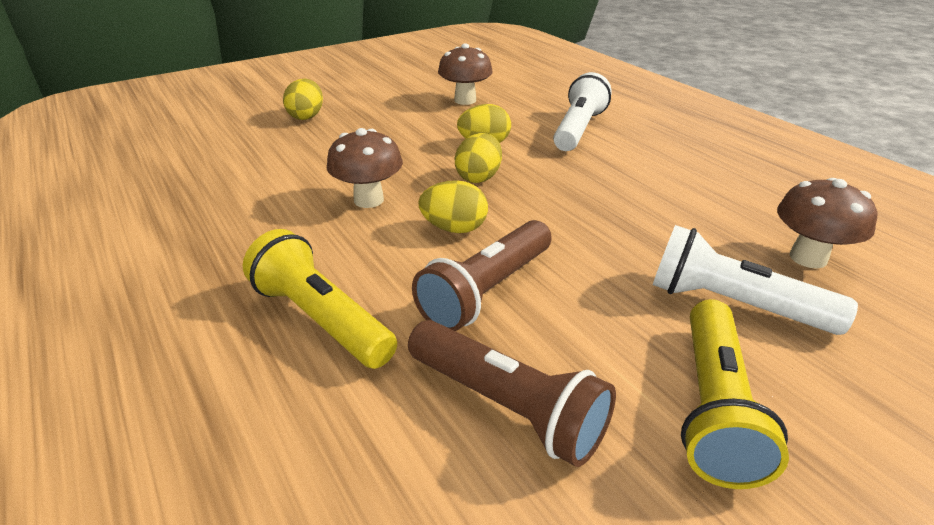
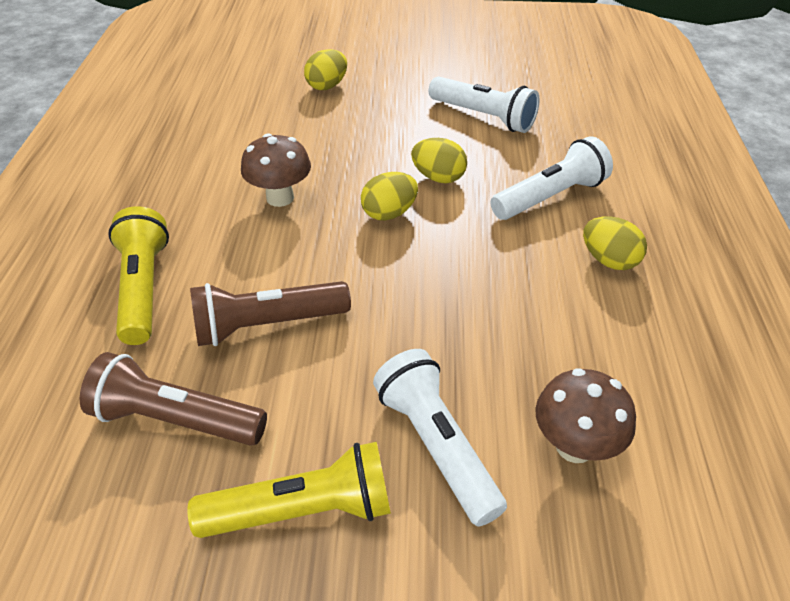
camera: 35 degrees right, 10 degrees up
(454, 228) = (310, 256): yellow egg -> yellow egg (609, 260)
(465, 100) = (483, 117): brown mushroom -> white flashlight
(507, 406) = (176, 420): brown flashlight -> brown flashlight turned 120 degrees clockwise
(714, 407) = (302, 510): yellow flashlight -> yellow flashlight turned 150 degrees counterclockwise

